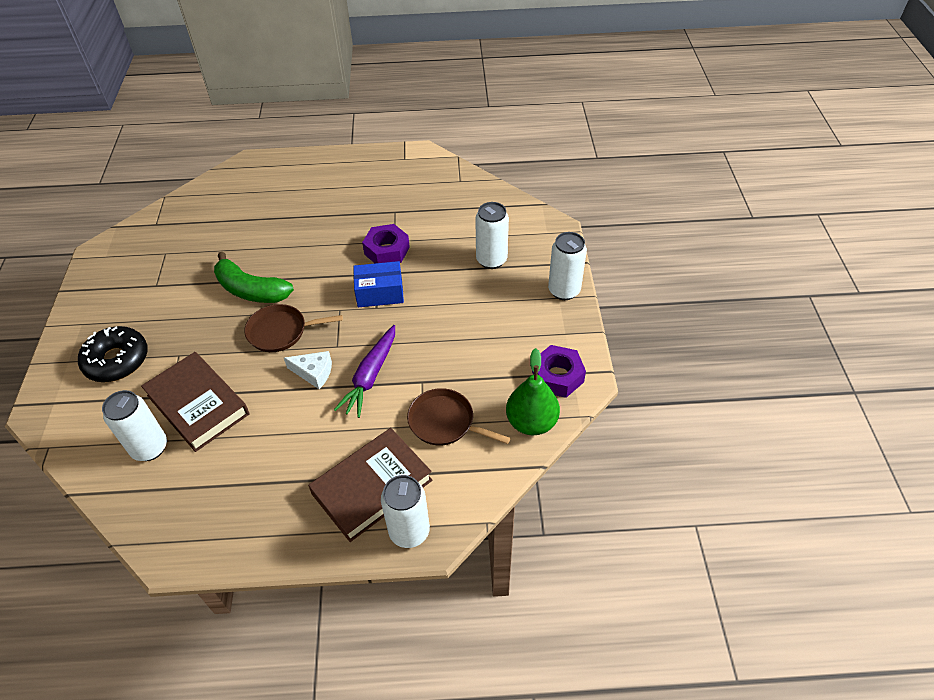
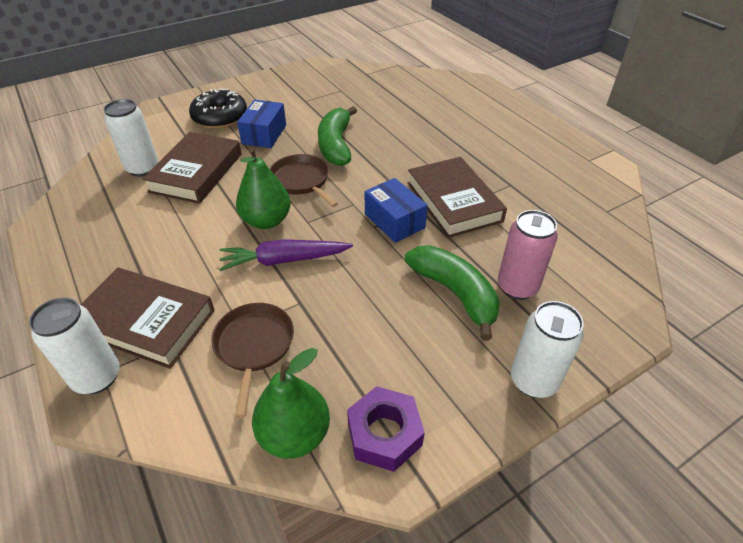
camera: 60 degrees right, 5 degrees down
(184, 334) = (264, 134): none -> blue box
(314, 373) = (266, 221): white cheese -> green pear
(387, 250) = (453, 202): purple nut -> brown book
(474, 293) = (455, 293): none -> green banana
(491, 260) = (517, 287): white can -> pink can

